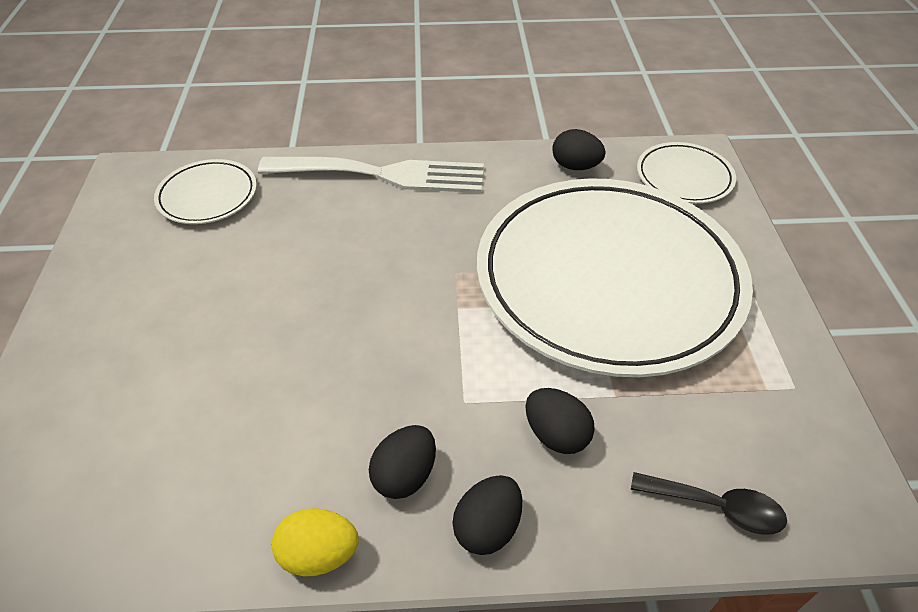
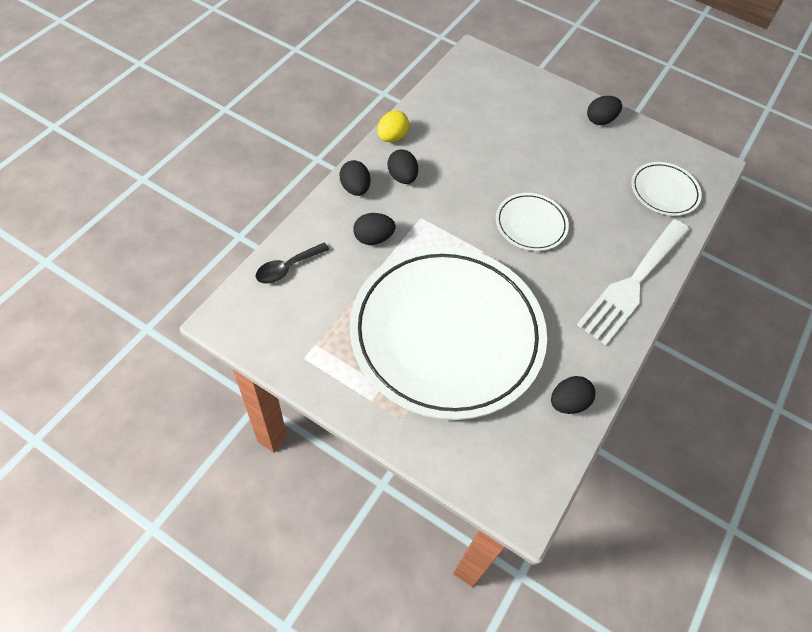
camera: 120 degrees right, 10 degrees up
(89, 299) = (600, 120): none -> black egg
(684, 177) = (506, 467): white plate -> white plate (530, 224)

